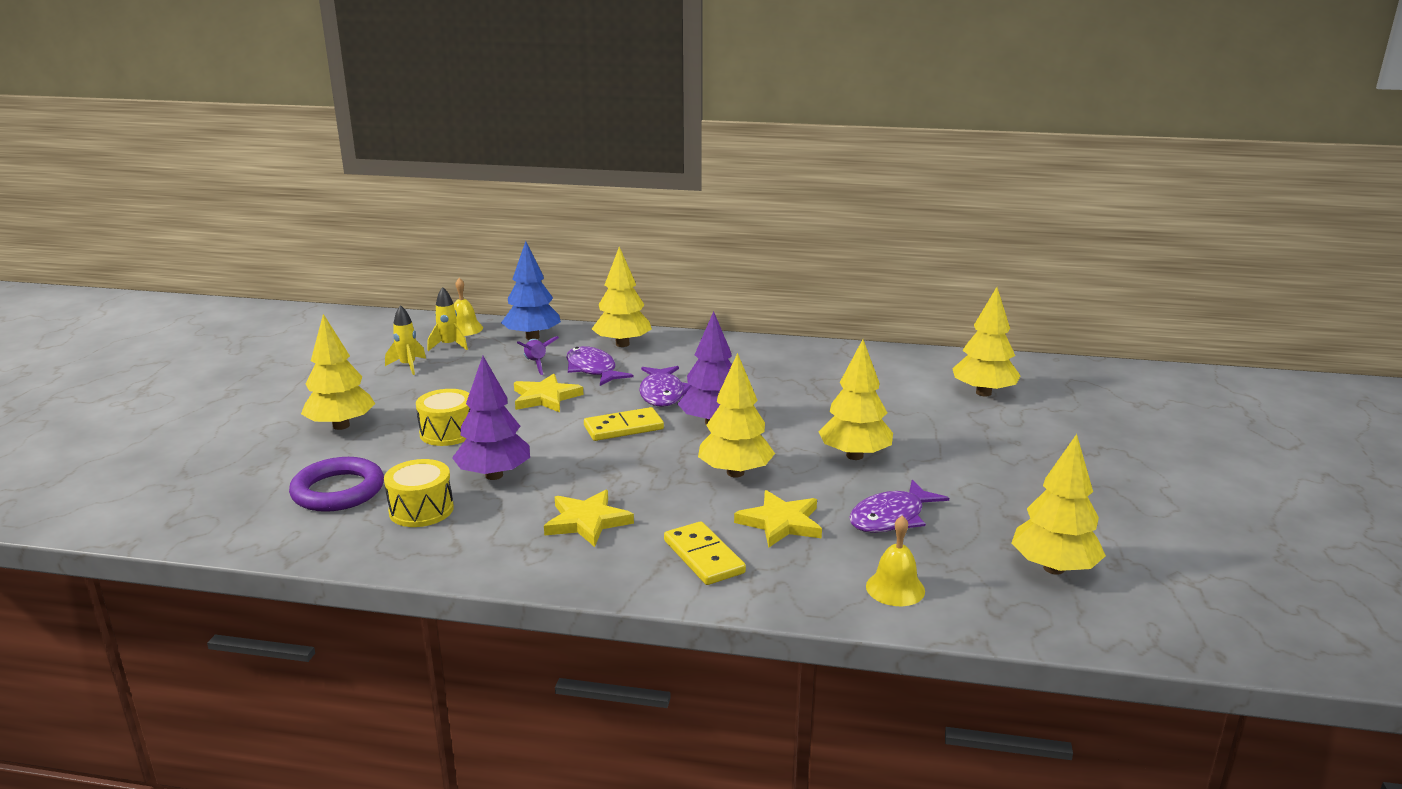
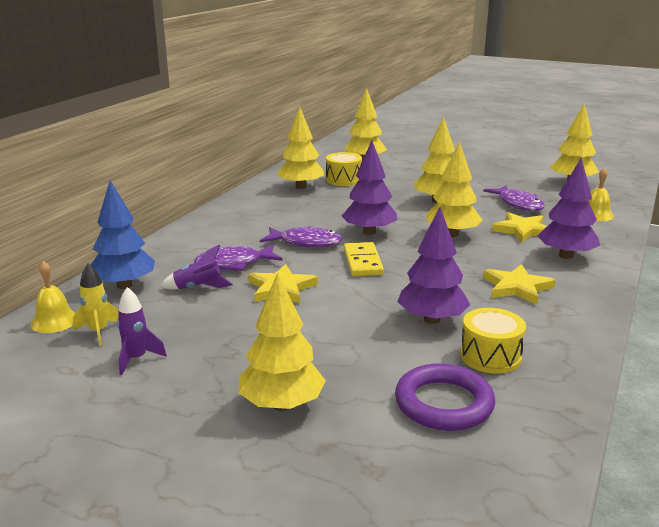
camera: 75 degrees left, 0 degrees up
(408, 366) = (137, 359): yellow rocket -> purple rocket
(448, 432) = (333, 339): yellow drum -> yellow drum (343, 180)
(622, 344) = (186, 247): yellow tree -> yellow tree (301, 187)
(703, 557) = (566, 256): yellow domino -> purple tree

